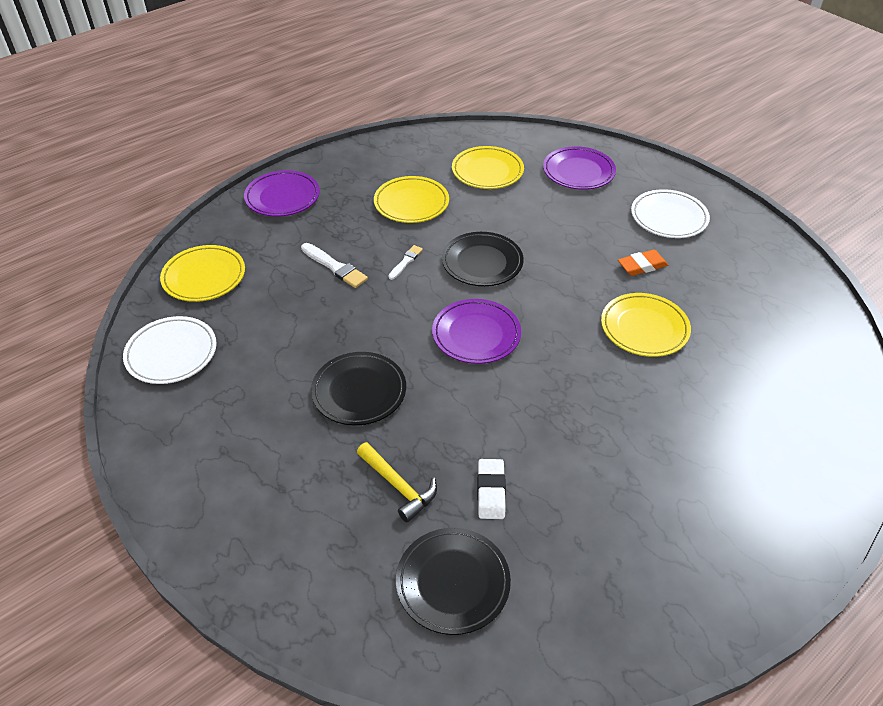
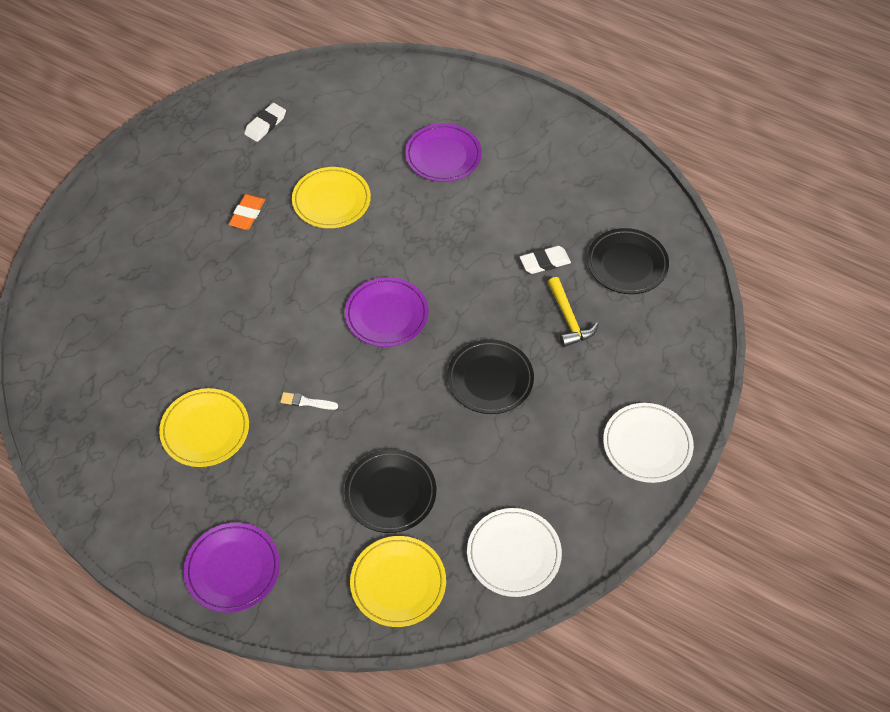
camera: 110 degrees left, 10 degrees up
(334, 267) = (337, 463): white brush -> none
(398, 486) = (569, 319): yellow hammer -> yellow hammer turned 135 degrees clockwise
(482, 262) = (285, 337): black plate -> black plate (390, 493)
(487, 171) = (122, 375): yellow plate -> none
(578, 172) = (102, 291): purple plate -> purple plate (443, 156)
(642, 266) = (247, 214): orange eraser -> orange eraser turned 60 degrees clockwise
(669, 217) = (165, 205): white plate -> white plate (647, 445)
(770, 301) = (265, 125): none -> white eraser

